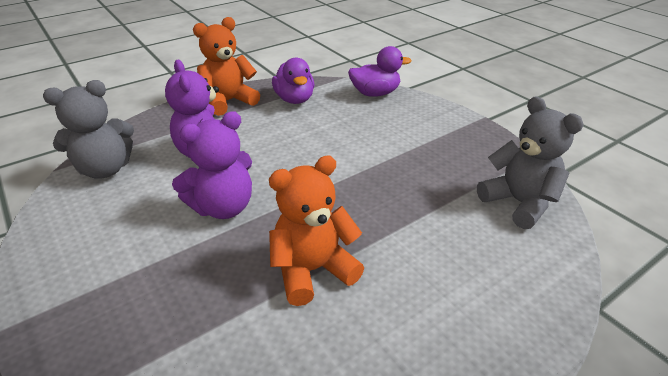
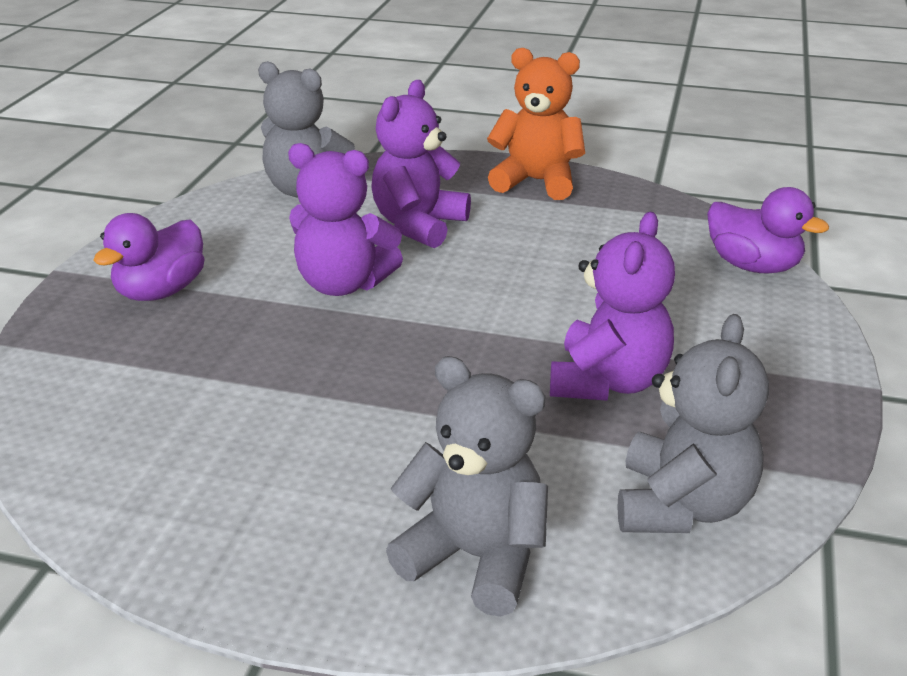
camera: 50 degrees right, 5 degrees down
(294, 99) = (621, 218): purple duck -> purple duck (161, 291)
(313, 270) = (319, 391): orange teddy bear -> none
(413, 172) = (608, 382): none -> purple teddy bear
(508, 286) = (475, 557): none -> grey teddy bear

